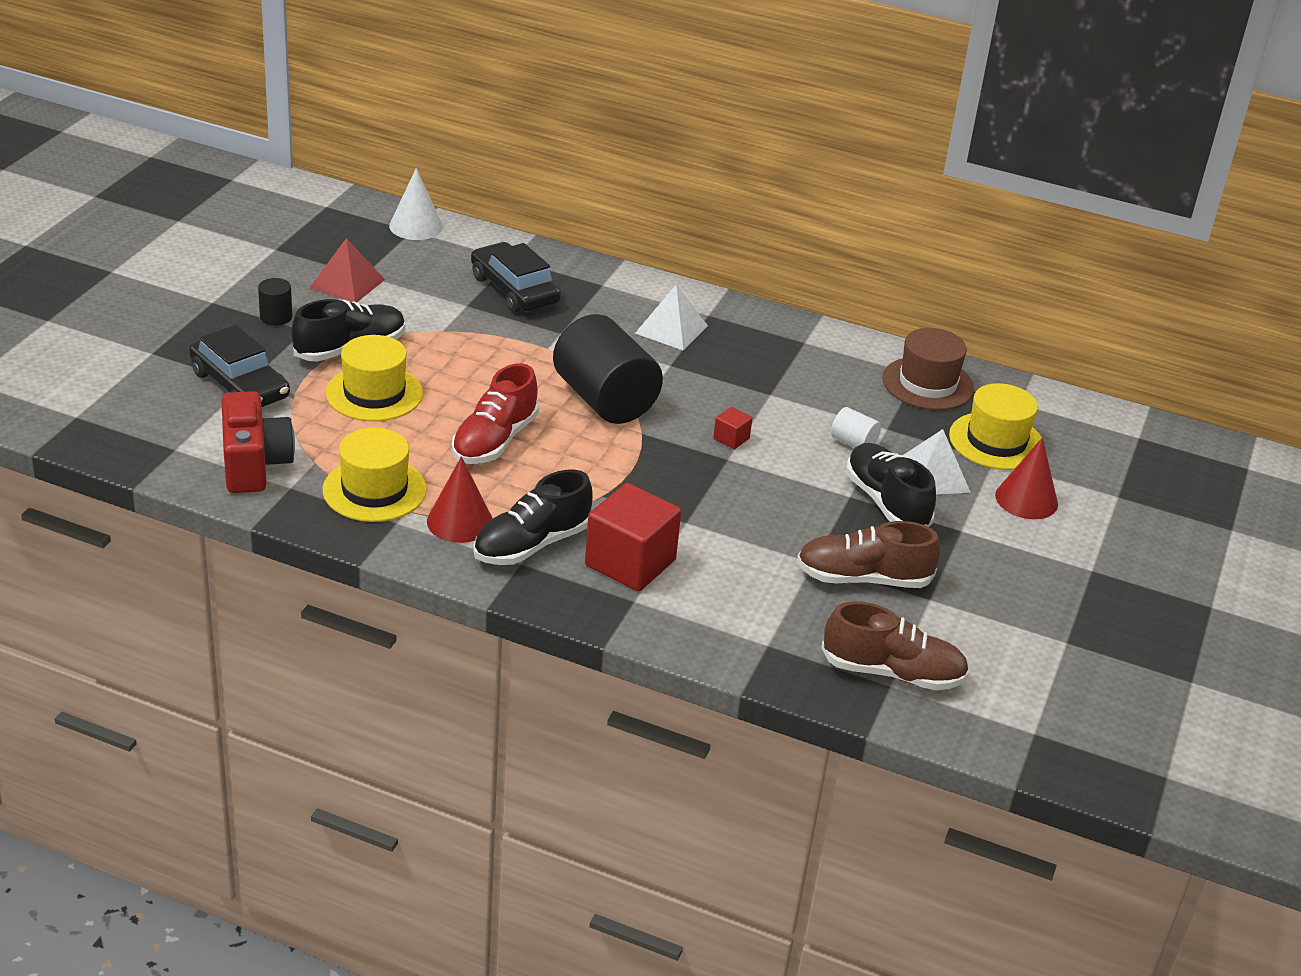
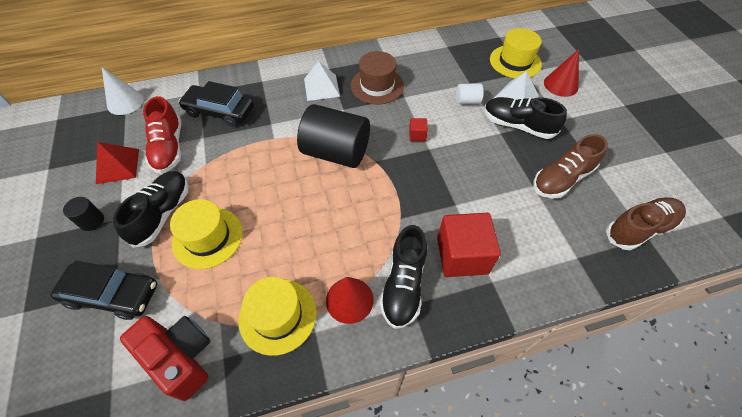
camera: 35 degrees left, 20 degrees up
(494, 440) = (309, 222): red shoe -> red shoe (169, 148)
(928, 383) = (457, 49): brown hat -> brown hat (377, 86)

